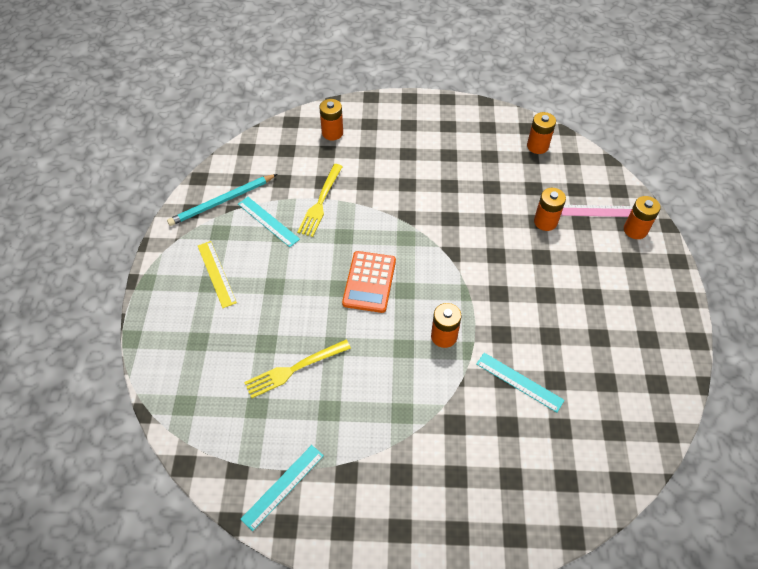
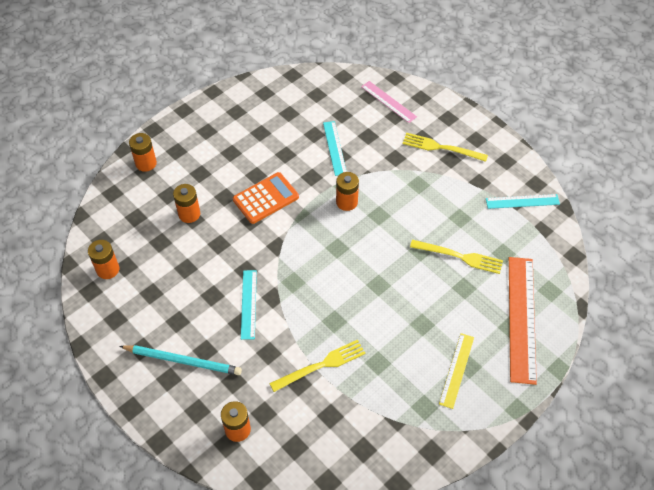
camera: 135 degrees left, 0 degrees up
(193, 357) = (522, 318): none -> orange ruler
(222, 201) = (398, 437): turquoise pencil -> turquoise pencil (183, 361)
(268, 221) = (378, 383): turquoise ruler -> turquoise ruler (249, 304)
(369, 282) = (354, 272): orange calculator -> orange calculator (266, 198)
(424, 480) = (441, 147): none -> yellow fork
(599, 211) = (146, 191): pink ruler -> pink ruler (388, 101)

